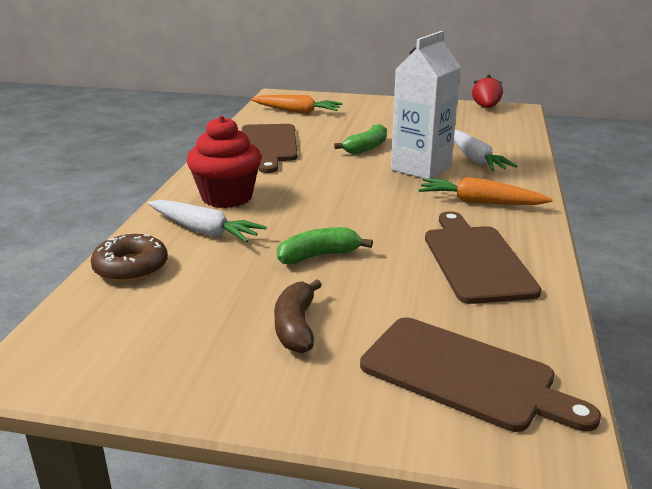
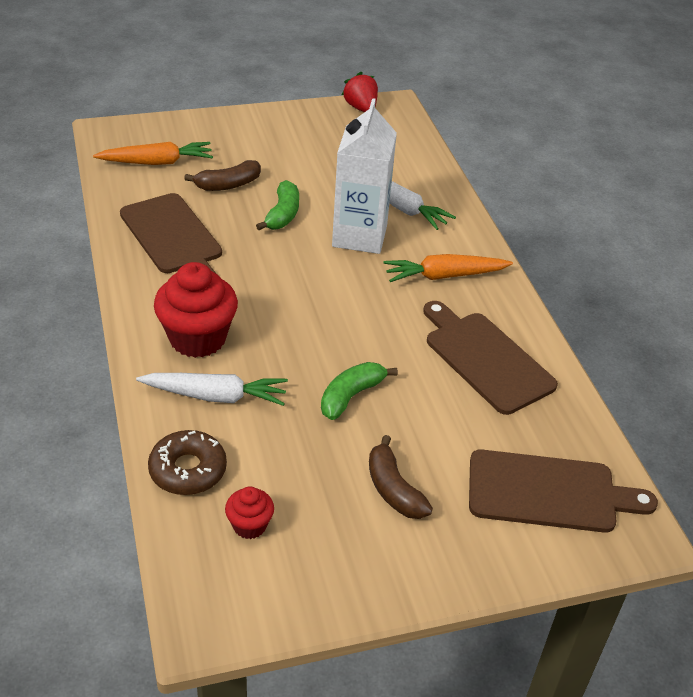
camera: 30 degrees left, 15 degrees up
(139, 315) = (249, 525): none -> red cupcake
(338, 128) = (228, 185): none -> brown banana

